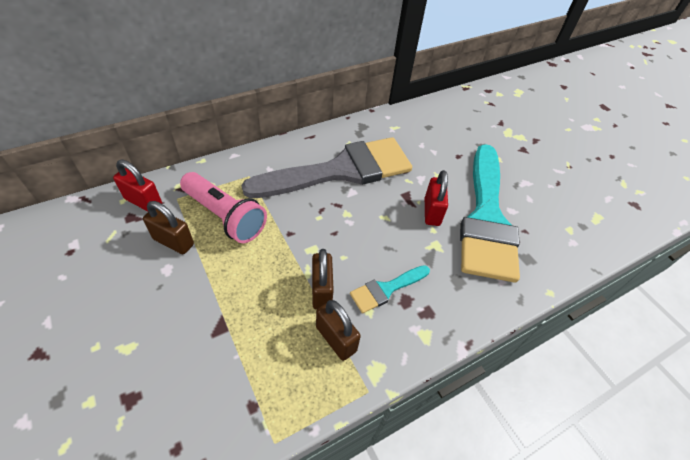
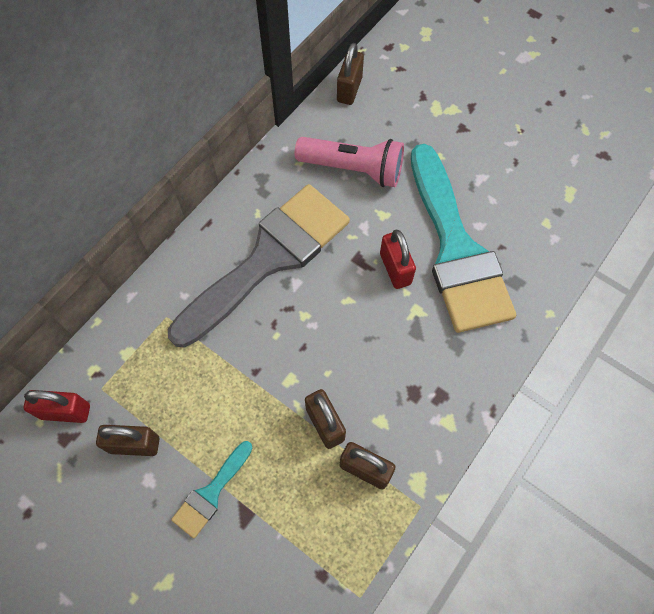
camera: 20 degrees left, 15 degrees up
(225, 216) = (171, 385): pink flashlight -> pink flashlight (353, 169)
(386, 289) = (389, 390): turquoise brush -> turquoise brush (211, 493)
(449, 102) = (349, 89): none -> brown padlock

